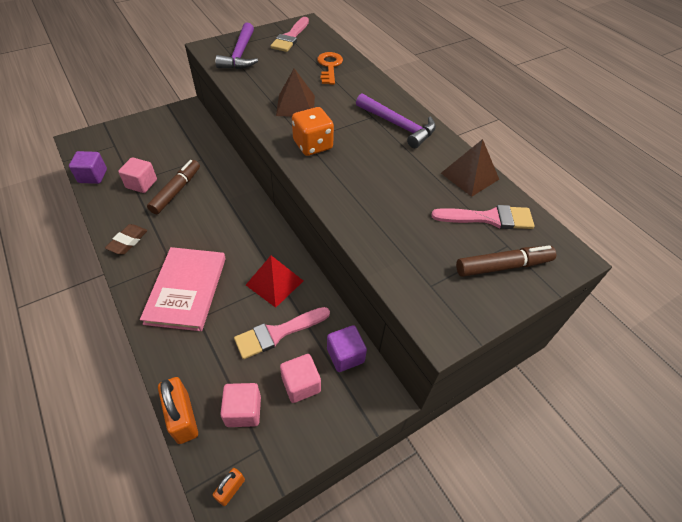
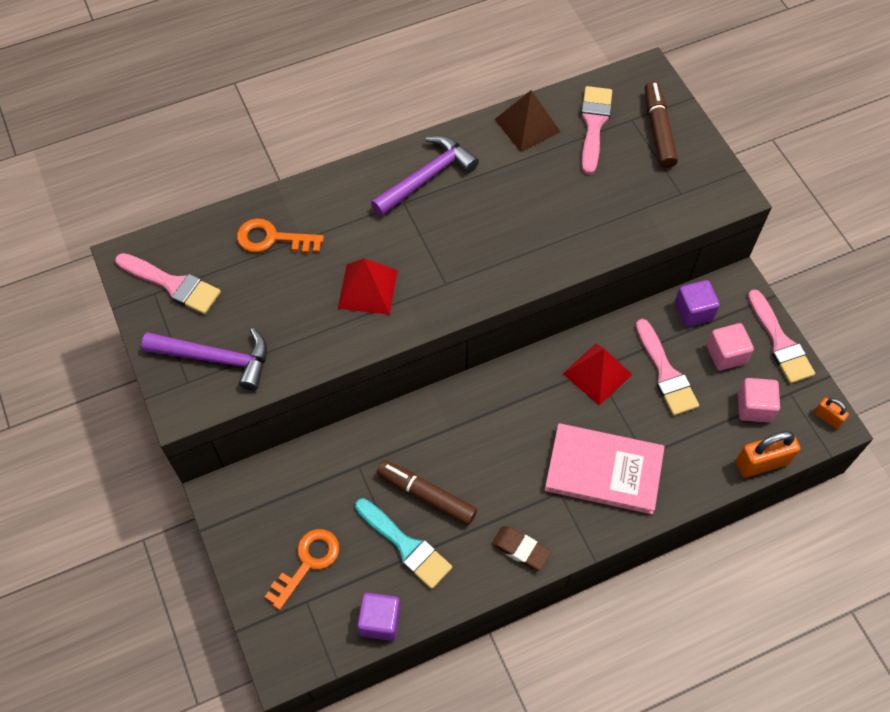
camera: 80 degrees left, 10 degrees up
(138, 144) = (307, 563): none -> orange key
(141, 184) = (406, 546): pink cube -> turquoise brush
(295, 105) = (367, 289): brown pyramid -> red pyramid
(313, 145) = (458, 275): orange dice -> none
(319, 439) = (780, 342): none -> pink brush

